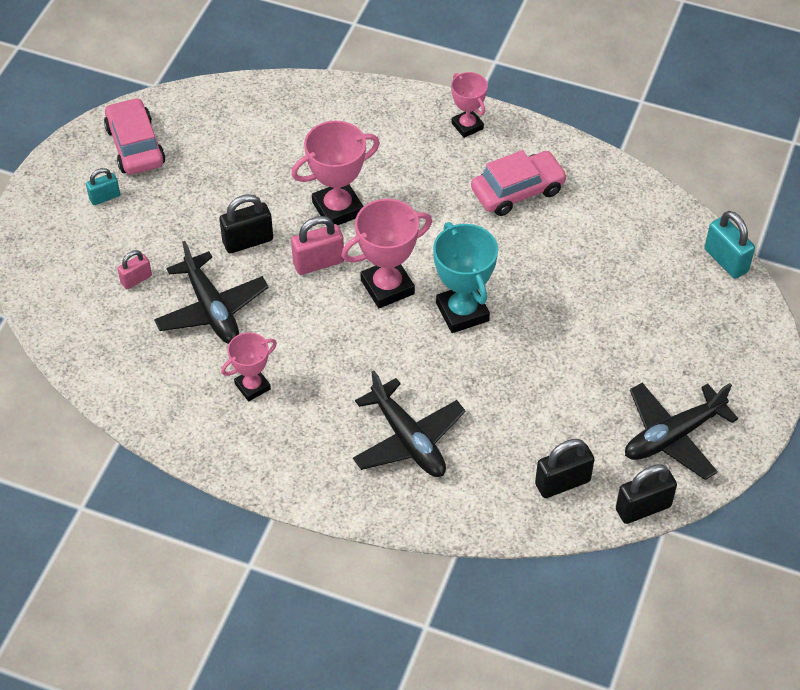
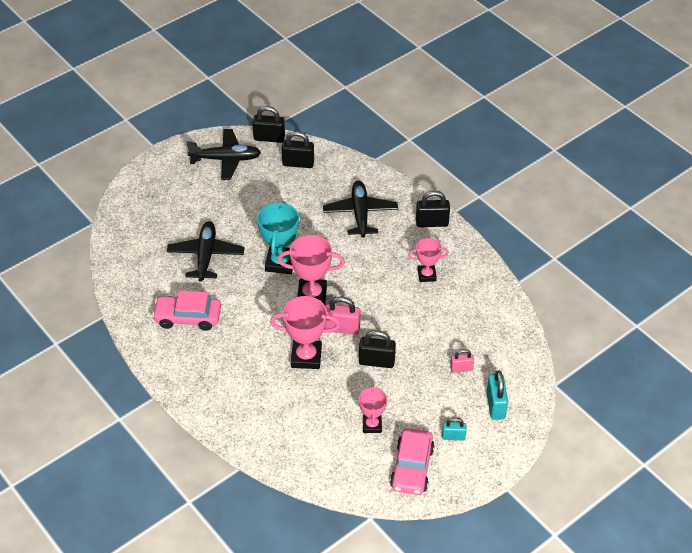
camera: 150 degrees left, 5 degrees down
(212, 309) = (424, 329): black plane -> black plane (206, 256)
(293, 475) = (432, 223): none -> black padlock
(467, 126) = (180, 375): pink trophy -> pink trophy (372, 425)
(726, 260) = (111, 225): turquoise padlock -> turquoise padlock (495, 405)

